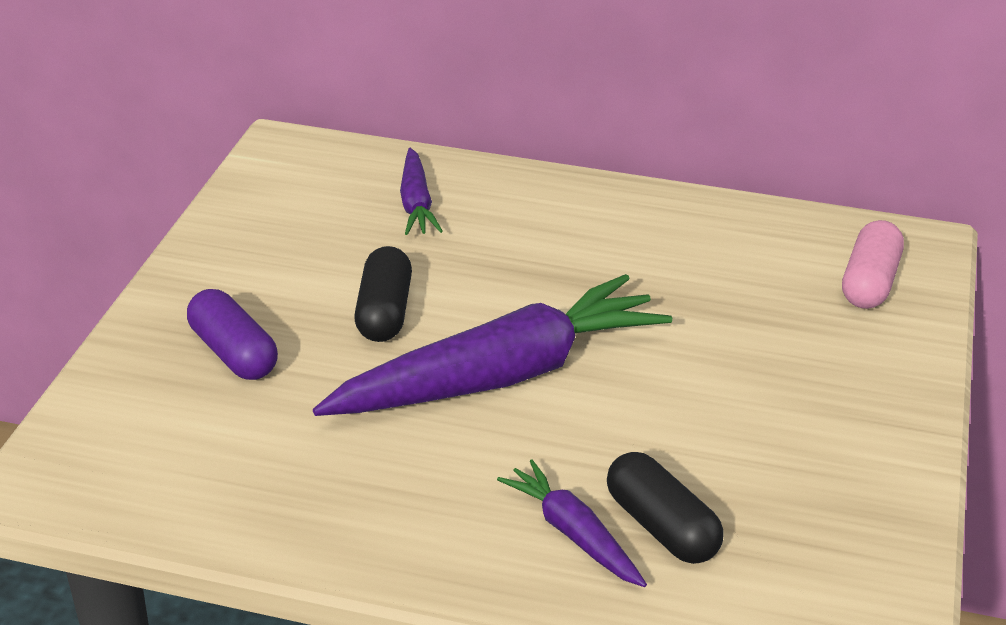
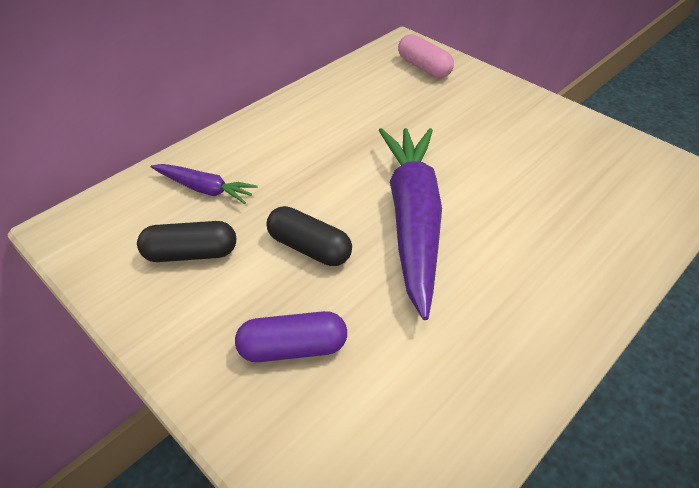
camera: 60 degrees left, 10 degrees up
(573, 534) = (572, 246): purple carrot -> none
(661, 527) = (580, 209): black capsule -> black capsule (191, 254)

